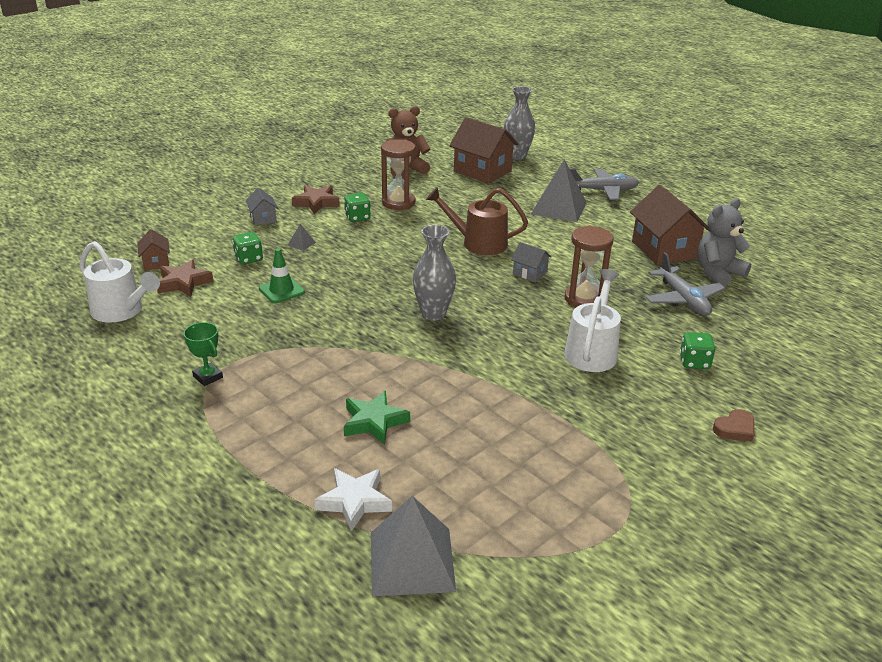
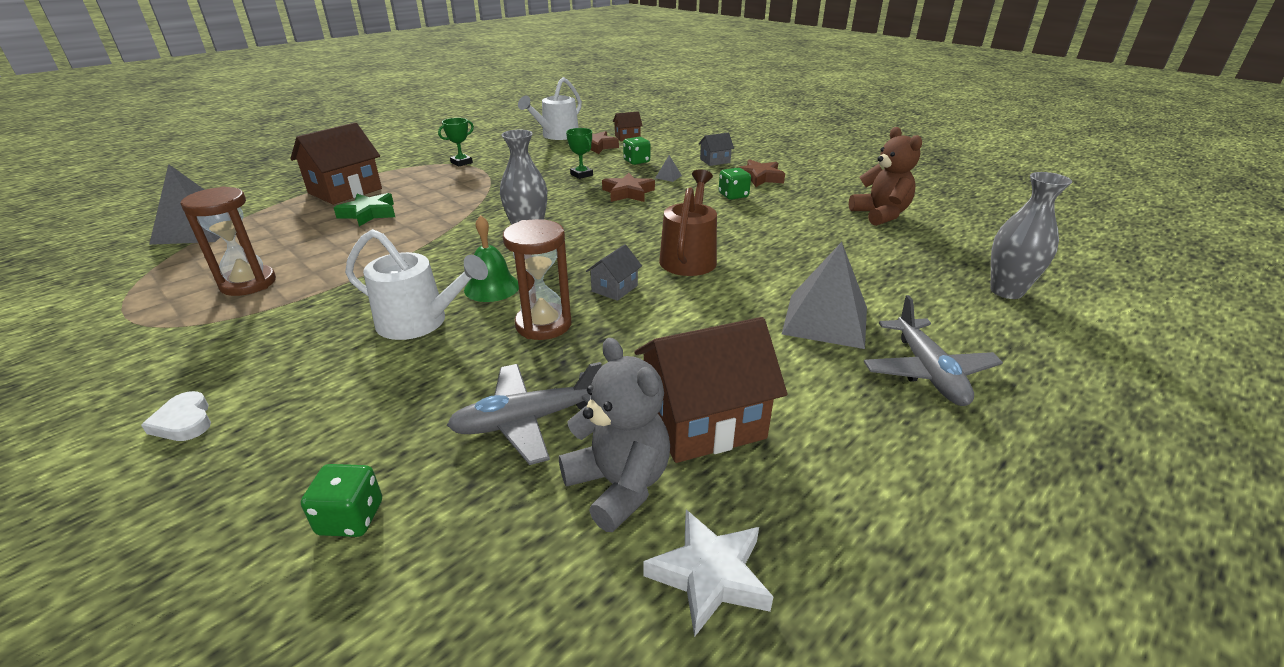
camera: 90 degrees right, 0 degrees up
(281, 290) = (581, 175): green traffic cone -> green trophy
(341, 265) = (628, 193): none -> brown star
(355, 501) = (280, 211): white star -> white star (709, 575)
(398, 203) = (780, 213): brown hourglass -> brown hourglass (248, 283)
(482, 171) = (917, 262): brown house -> brown house (345, 191)
(535, 324) = (492, 287): none -> green bell
(694, 362) = (351, 406): green dice -> green dice (351, 518)
(735, 429) = (184, 421): brown heart -> white heart

